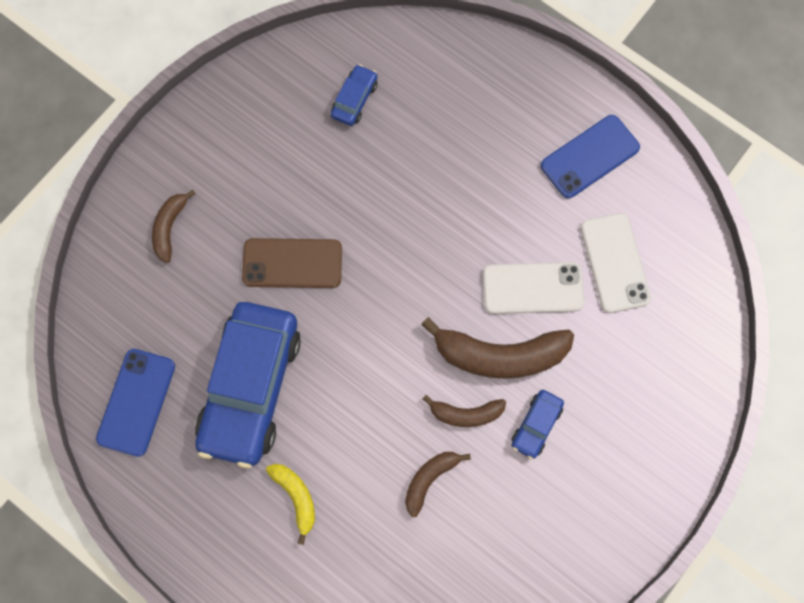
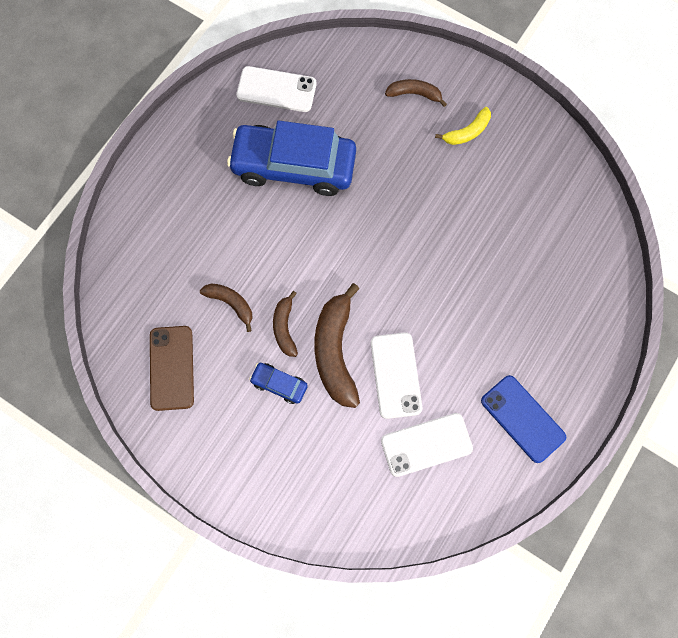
camera: 85 degrees right, 0 degrees up
(136, 402) = (276, 89): blue phone -> white phone
(292, 263) = (396, 185): brown phone -> brown phone (172, 368)
(296, 497) = (212, 207): yellow banana -> yellow banana (467, 132)
(354, 99) = (544, 218): blue car -> none

